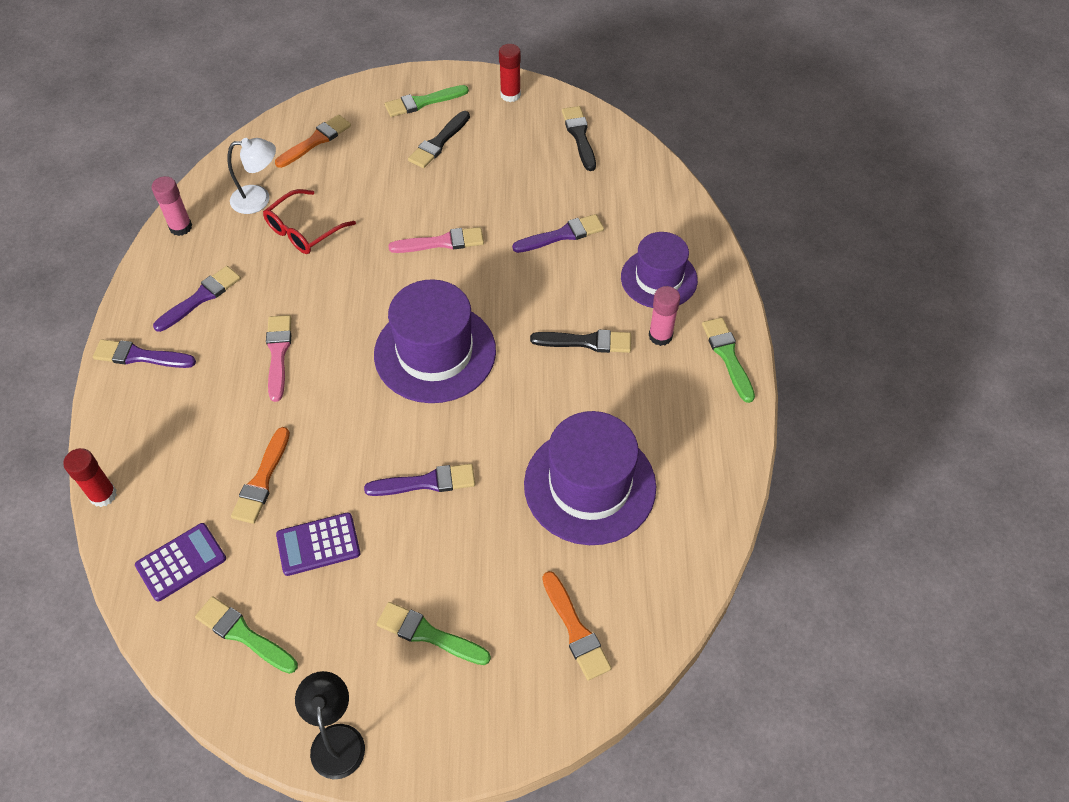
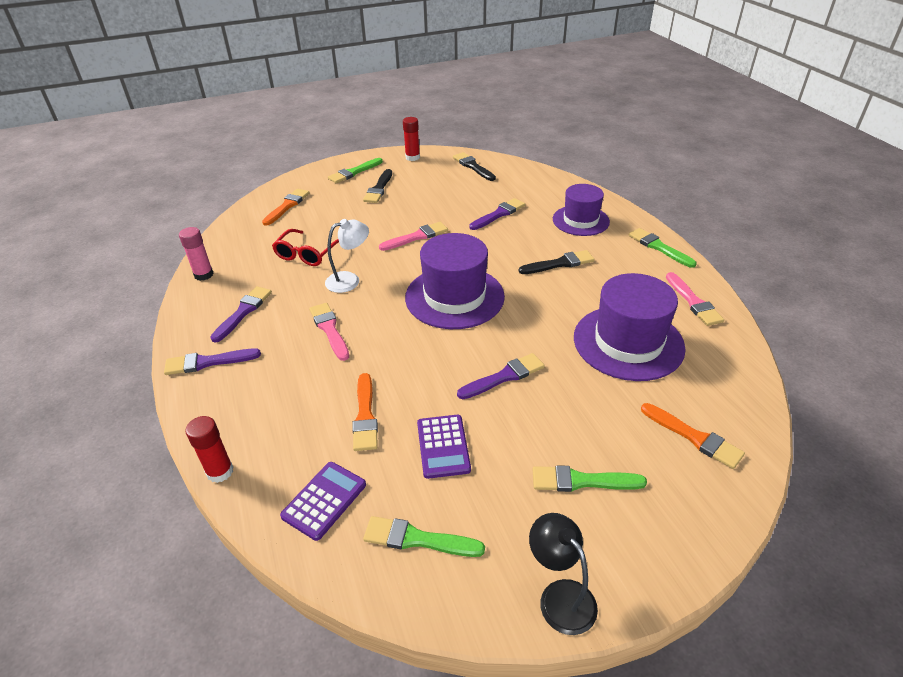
camera: 20 degrees left, 15 degrees down
(259, 199) = (260, 245): white lamp -> white lamp (349, 280)
(318, 544) = (443, 446): purple calculator -> purple calculator turned 60 degrees counterclockwise
(660, 336) = (606, 248): pink glue stick -> none
(708, 455) = (693, 302): none -> pink brush

